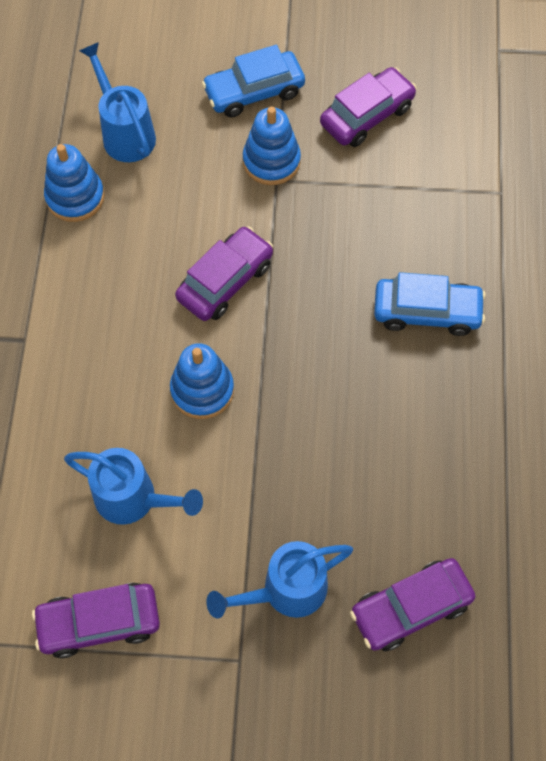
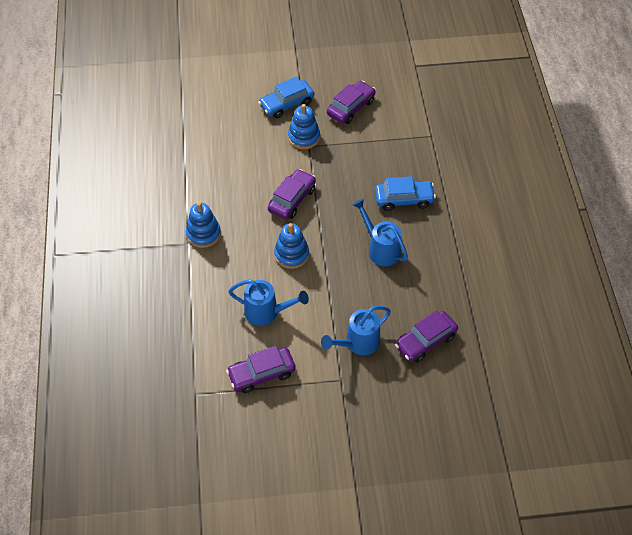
camera: 10 degrees left, 10 degrees down
(75, 197) = (199, 169): blue stacking toy -> blue stacking toy (203, 234)
(125, 133) = (220, 134): blue watering can -> blue watering can (380, 249)

